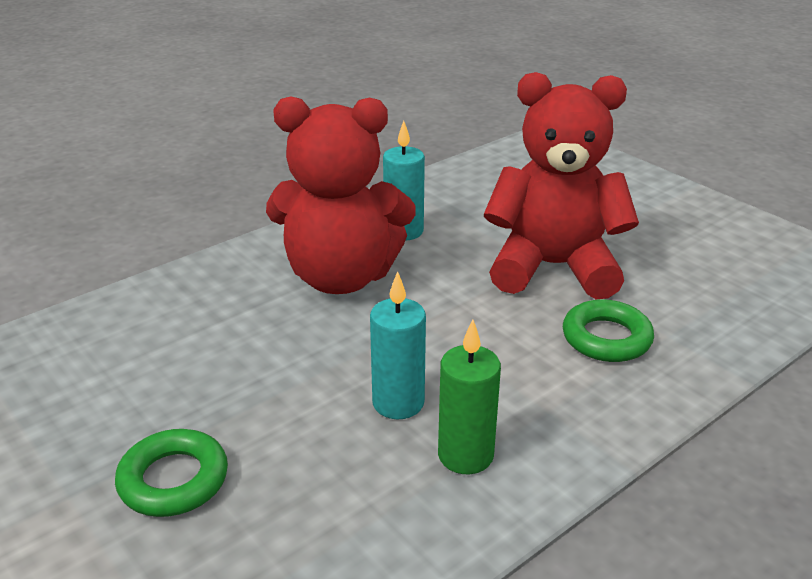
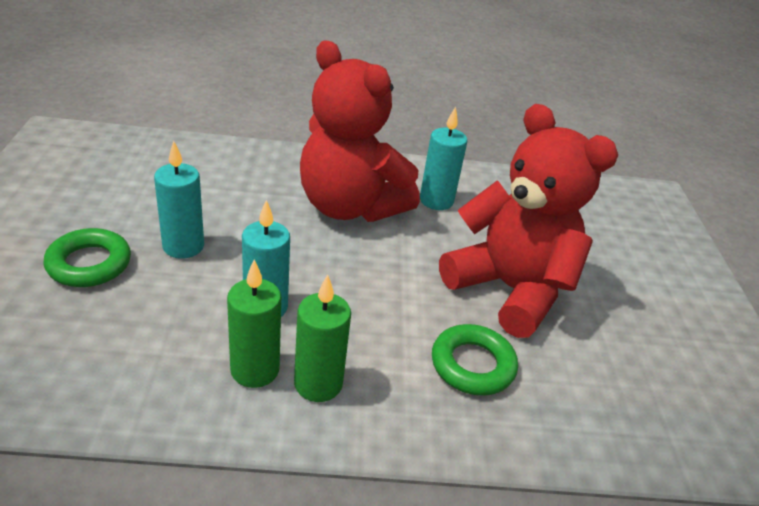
camera: 35 degrees right, 5 degrees up
(244, 403) = (183, 246): none -> turquoise candle
(526, 429) = (318, 383): none -> green candle

